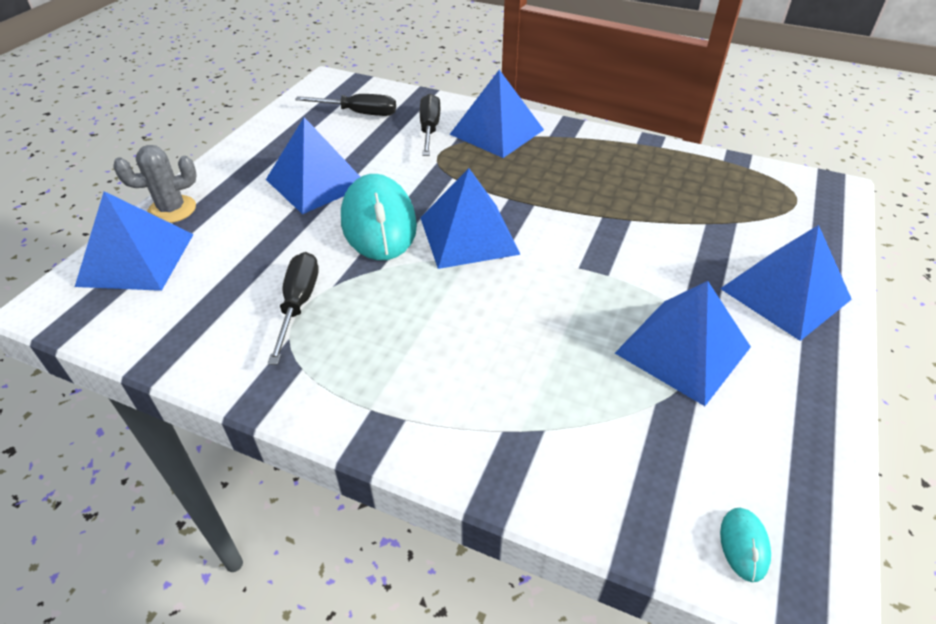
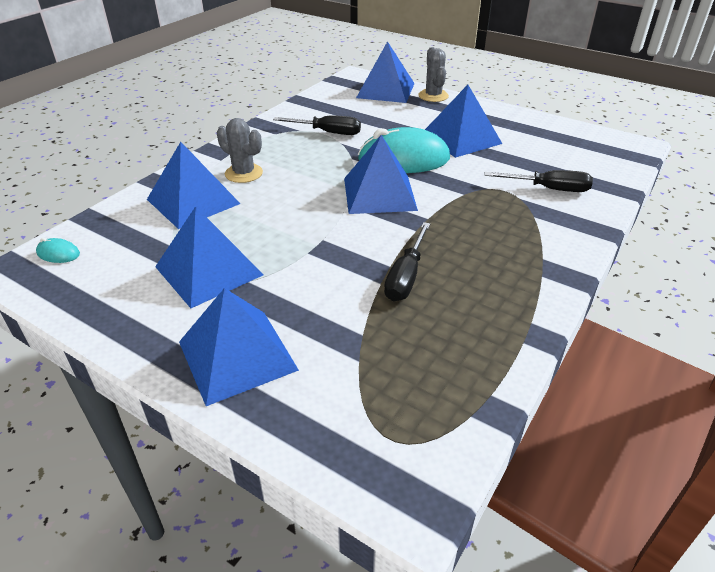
camera: 100 degrees right, 5 degrees down
(359, 113) = (573, 157): black screwdriver -> black screwdriver (406, 276)
(446, 376) = (244, 173): none -> grey cactus
(497, 132) = (548, 225): blue pyramid -> blue pyramid (193, 201)

